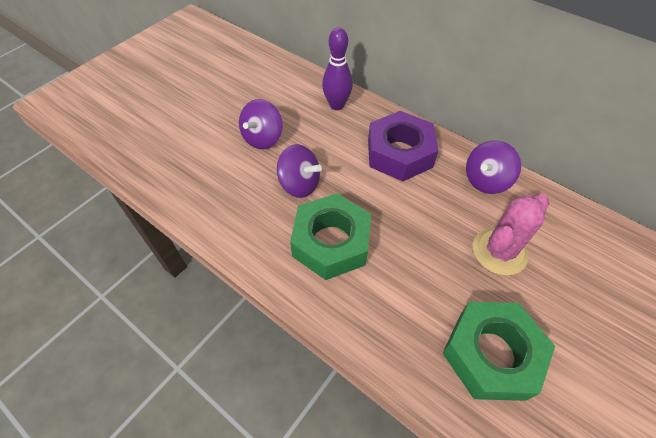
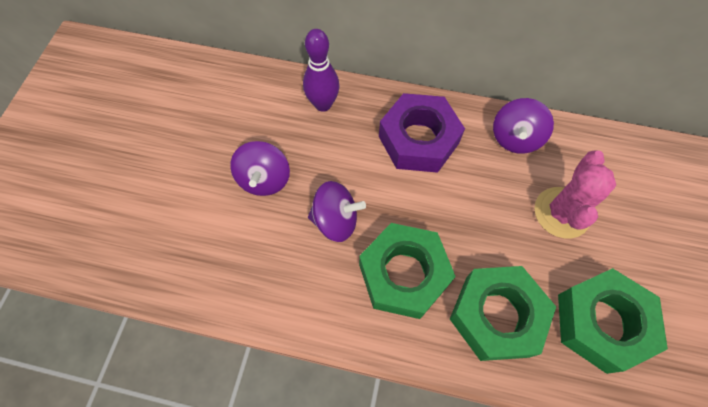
camera: 25 degrees left, 10 degrees up
(393, 306) = (496, 316): none -> green nut

